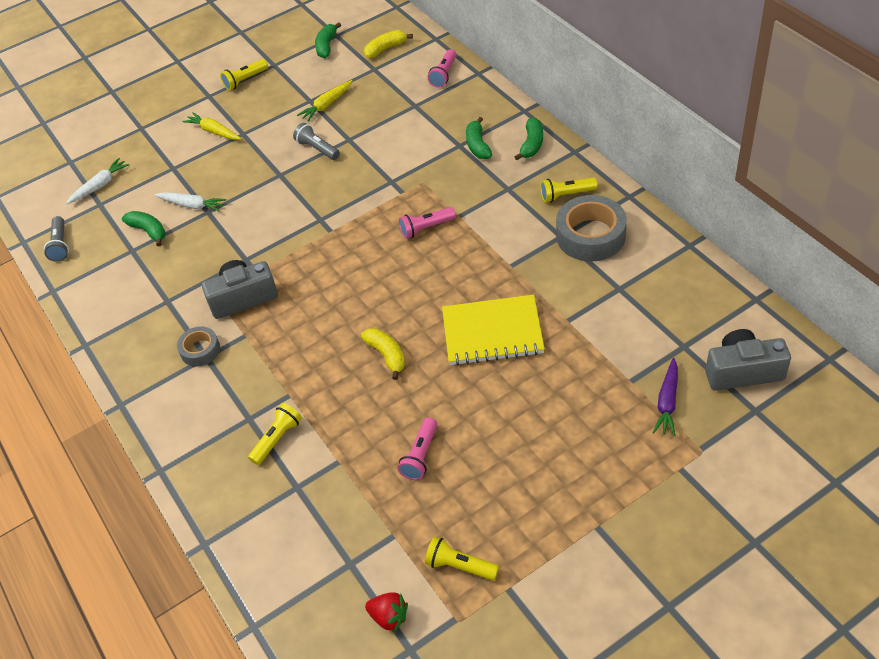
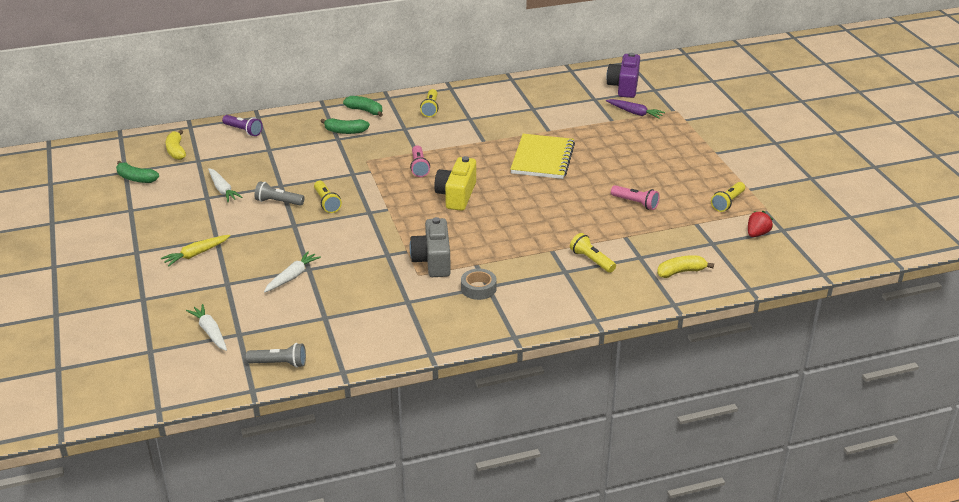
camera: 80 degrees left, 15 degrees down
(148, 231) = (306, 305): green banana -> none
(245, 80) = (136, 228): yellow flashlight -> yellow flashlight (327, 203)
(317, 149) = (278, 202): grey flashlight -> grey flashlight turned 45 degrees clockwise
(326, 105) = (223, 190): yellow carrot -> white carrot
(377, 278) = (457, 195): none -> yellow camera
(387, 355) = (538, 203): yellow banana -> yellow banana (681, 272)
(444, 75) = (243, 131): pink flashlight -> purple flashlight
(590, 236) = (477, 108): grey tape -> none
(743, 371) = (624, 86): grey camera -> purple camera

